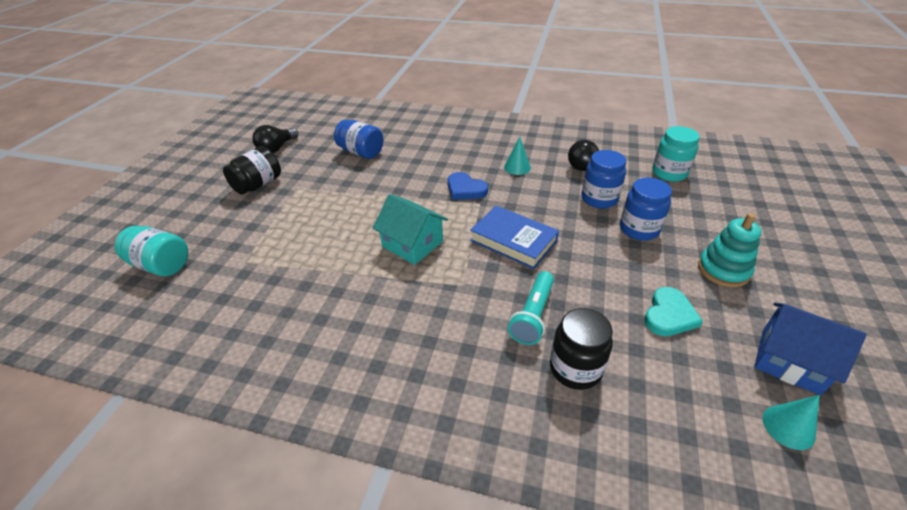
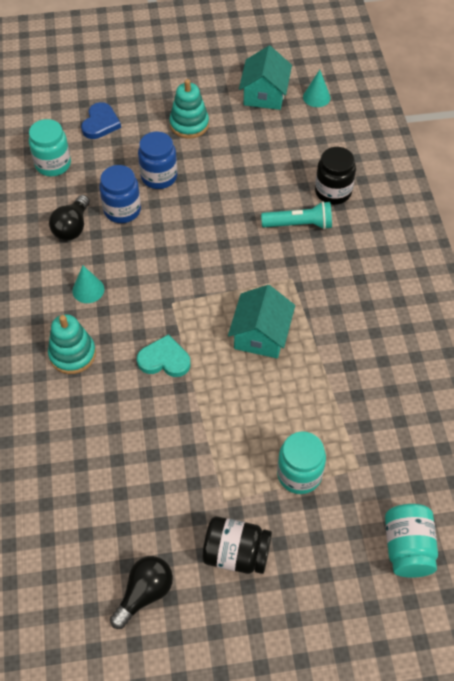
camera: 115 degrees left, 15 degrees up
(276, 227) = (299, 474): none -> turquoise jar
(277, 148) = (144, 593): black light bulb -> black light bulb turned 60 degrees counterclockwise
(361, 152) = (115, 470): blue jar -> none
(462, 152) = (72, 354): none -> turquoise stacking toy
(465, 189) = (151, 324): blue heart -> blue heart (100, 123)
(513, 241) = (218, 259): blue book -> none
(669, 315) = (255, 150): turquoise heart -> turquoise heart (164, 359)
(790, 360) = (264, 94): blue house -> turquoise house

